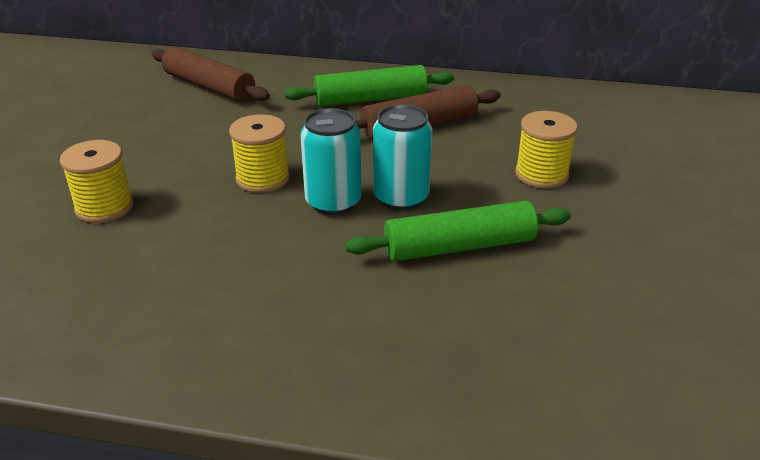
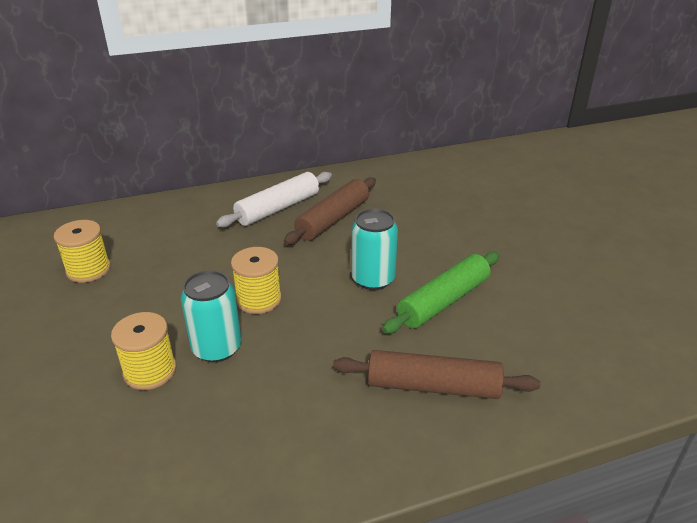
camera: 30 degrees left, 0 degrees up
(209, 87) = (134, 235): brown rolling pin -> brown rolling pin (433, 386)
(333, 202) = (330, 299): turquoise can -> turquoise can (217, 348)
(371, 99) = (278, 208): green rolling pin -> white rolling pin
(541, 174) = (445, 231): yellow spool -> yellow spool (88, 270)

